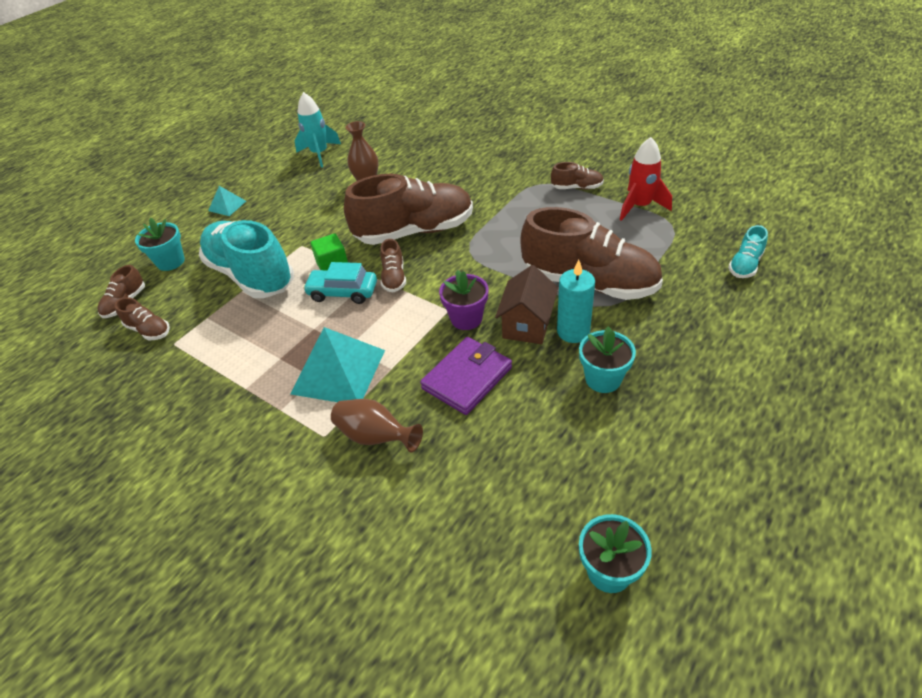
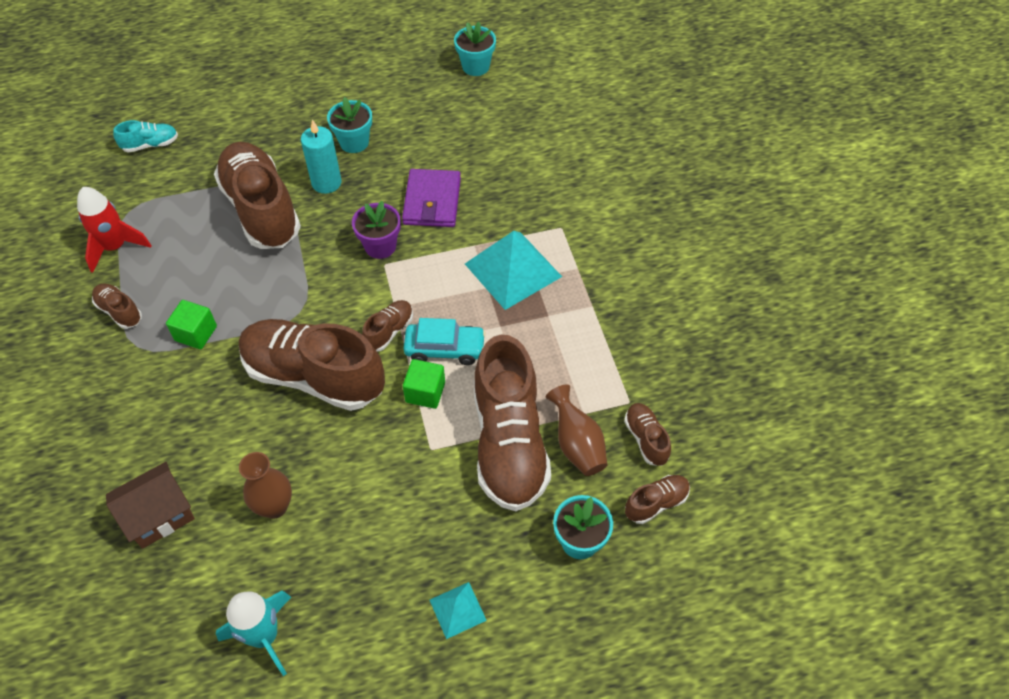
camera: 145 degrees left, 10 degrees up
(251, 275) = (509, 443): turquoise shoe -> brown shoe
(343, 292) = (445, 349): turquoise car -> turquoise car turned 45 degrees counterclockwise
(375, 437) = (528, 204): brown vase -> brown vase (577, 444)
(467, 378) = (432, 201): purple wallet -> purple wallet turned 75 degrees counterclockwise
(516, 206) = (196, 333): none -> green cube
(527, 324) = (347, 210): brown house -> brown house (159, 515)

